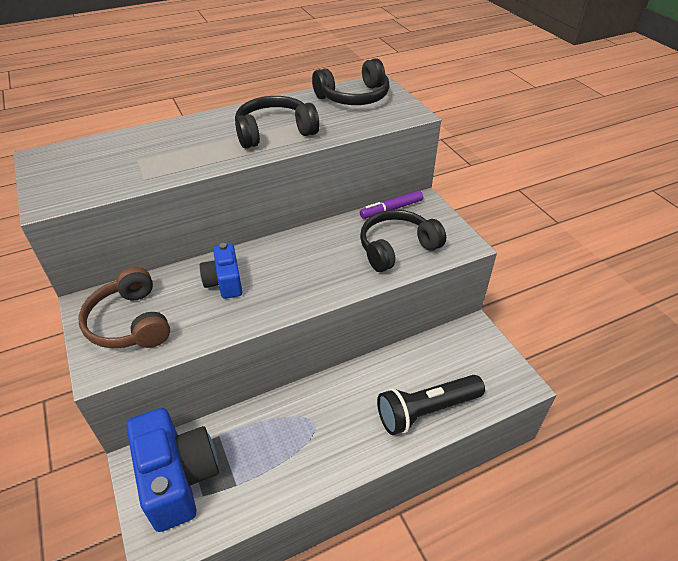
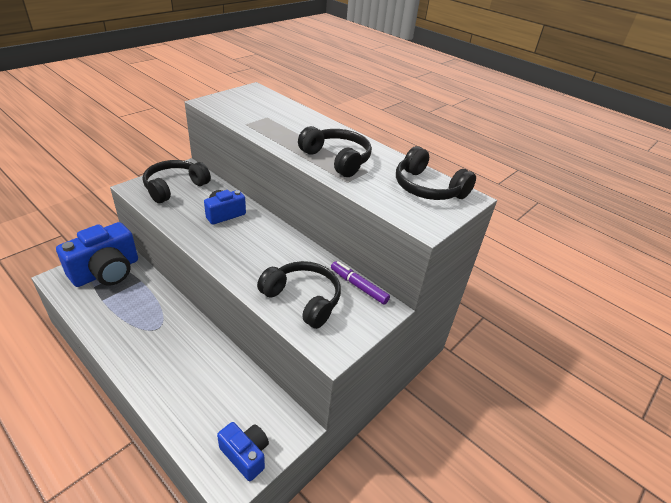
camera: 65 degrees right, 5 degrees down
(130, 322) = (175, 187): brown headphones -> black headphones
(426, 410) = (181, 402): black flashlight -> none
(495, 368) = (245, 455): none -> blue camera

